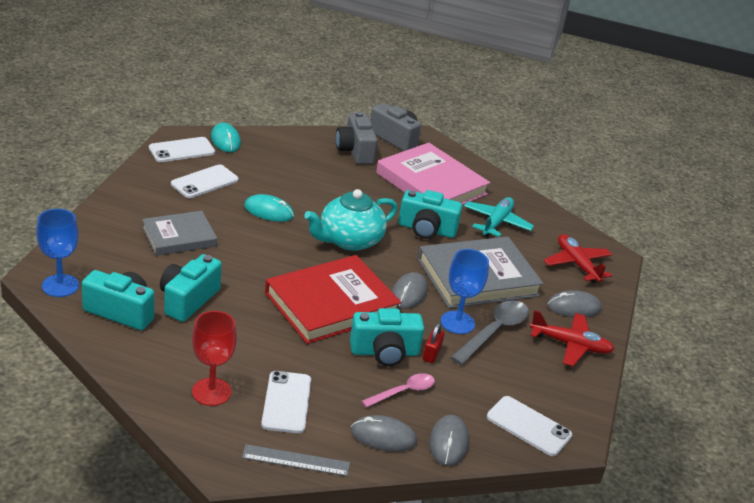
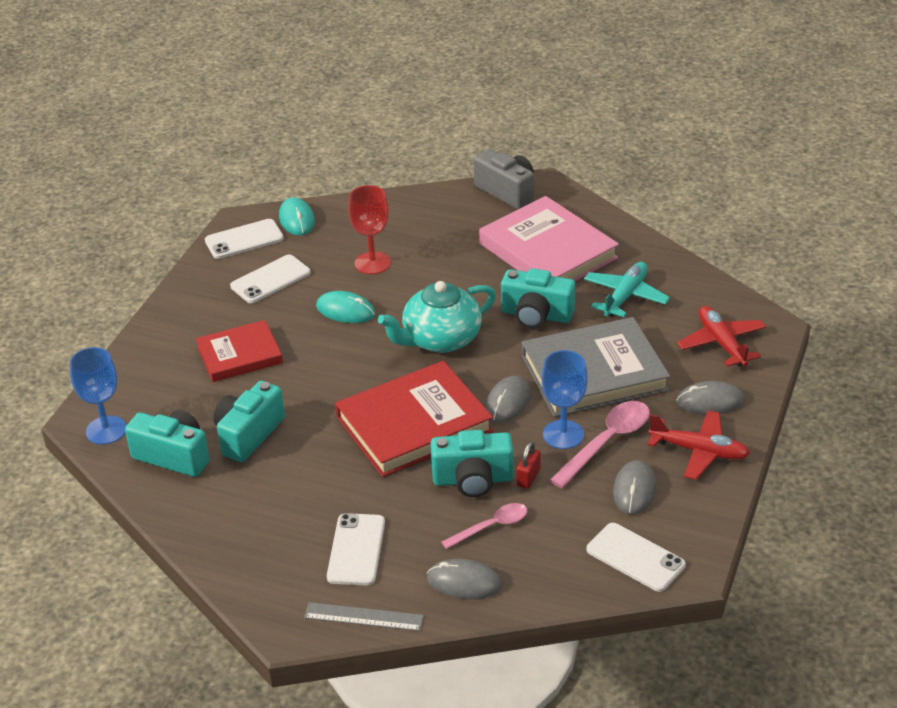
camera: 10 degrees right, 5 degrees up
(179, 237) = (239, 355): grey book -> red book
(211, 392) = (273, 544): red goblet -> red goblet (372, 263)
(355, 151) = (455, 216): grey camera -> none
(448, 442) = (538, 584): grey mouse -> grey mouse (634, 490)
(494, 331) = (607, 442): grey spoon -> pink spoon

